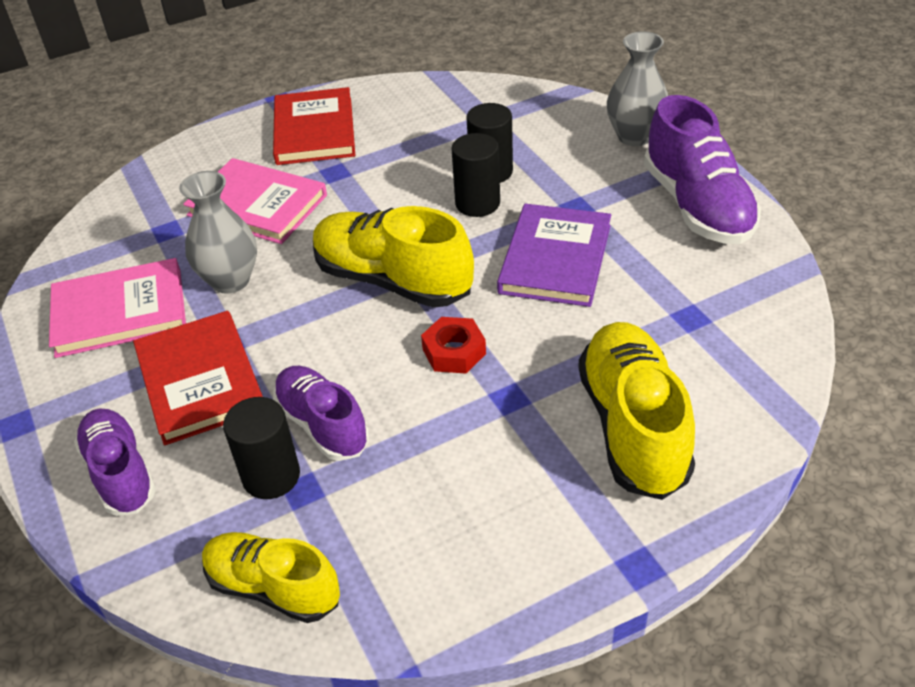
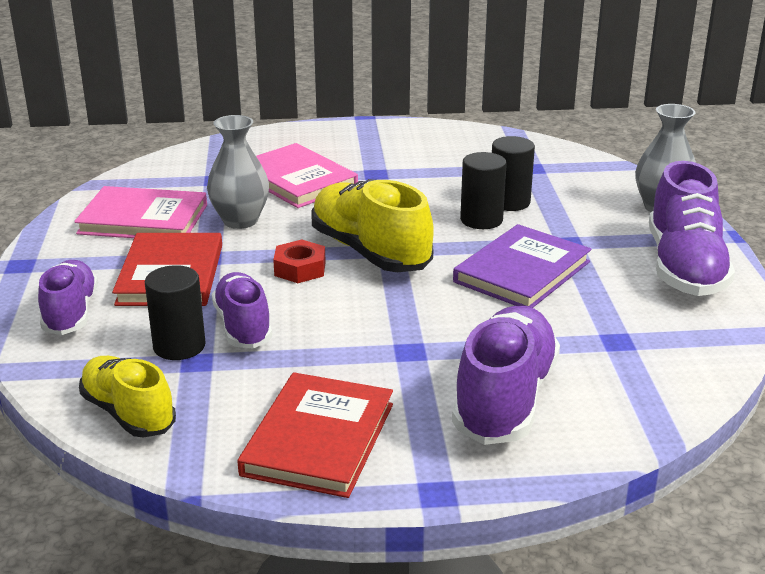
camera: 20 degrees right, 15 degrees down
(314, 131) = (379, 144): red book -> red book (318, 439)
(454, 352) = (386, 309): red nut -> red nut (300, 269)
(633, 426) = (505, 399): yellow shoe -> purple shoe

